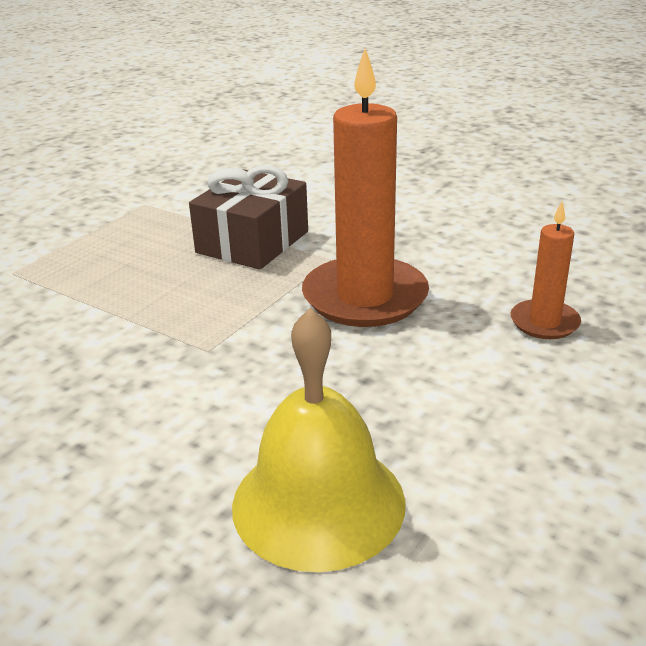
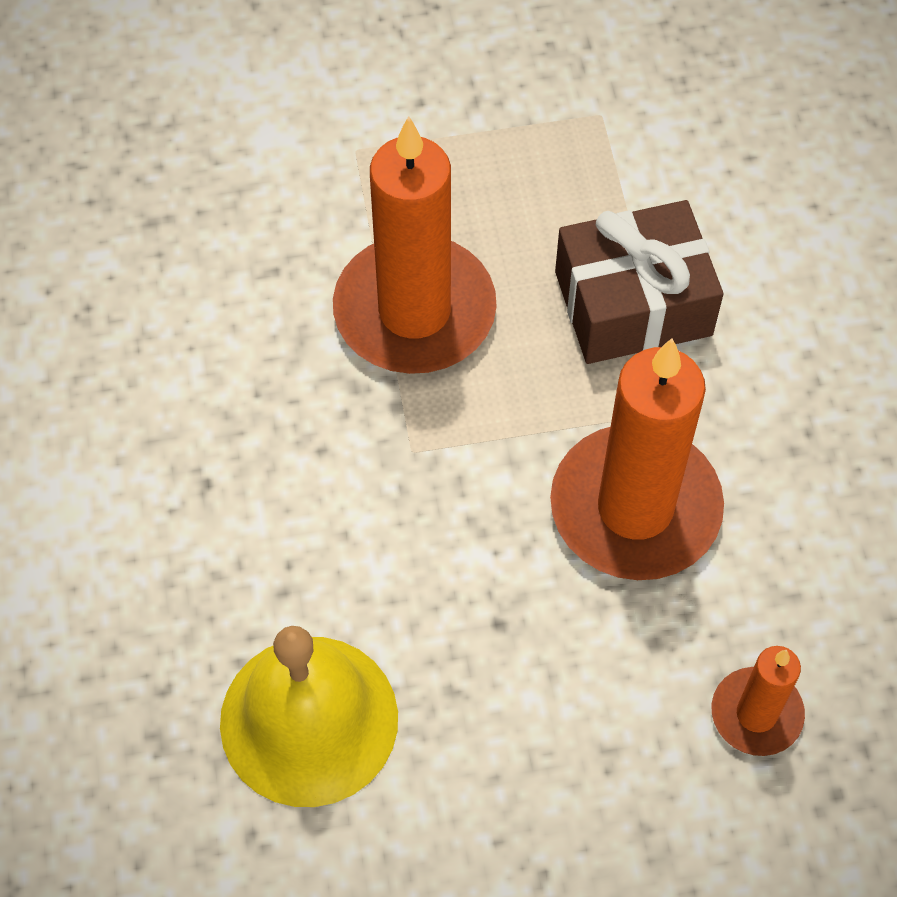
camera: 45 degrees right, 30 degrees up
(131, 303) = (414, 311): none -> orange candle

